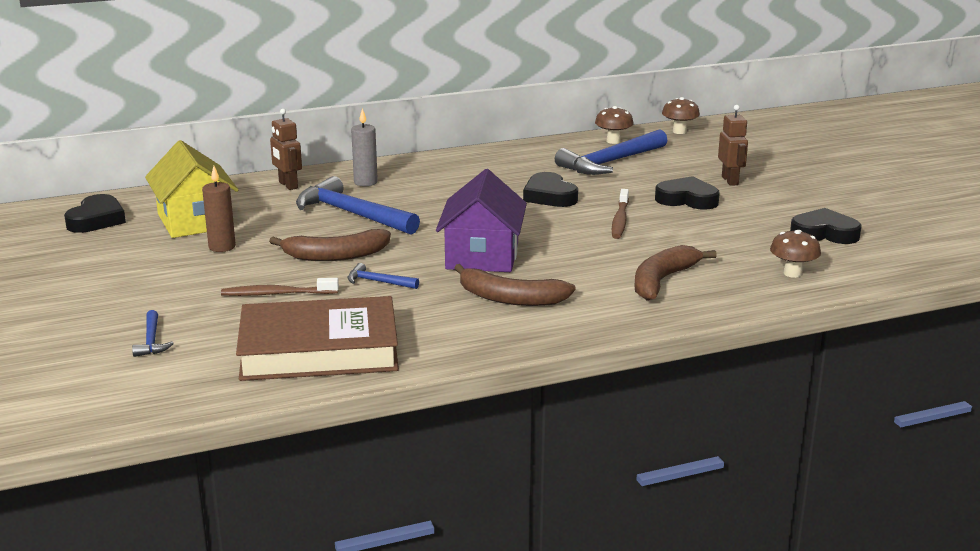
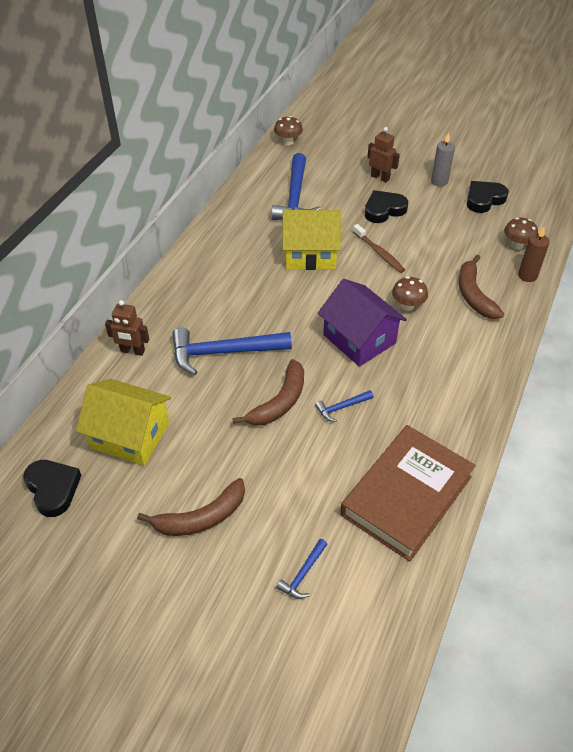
camera: 45 degrees left, 25 degrees up
(152, 340) = (303, 574): blue hammer -> blue hammer turned 90 degrees clockwise
(222, 247) = (194, 448): brown candle -> brown candle (527, 276)
(277, 294) = (304, 466): brown toothbrush -> none
(365, 182) = (180, 313): grey candle -> grey candle (439, 181)
(510, 298) = (429, 367): brown banana -> brown banana (201, 517)
(549, 196) = (310, 254): black heart -> yellow house
(613, 141) = (265, 174): brown mushroom -> brown mushroom (407, 306)

